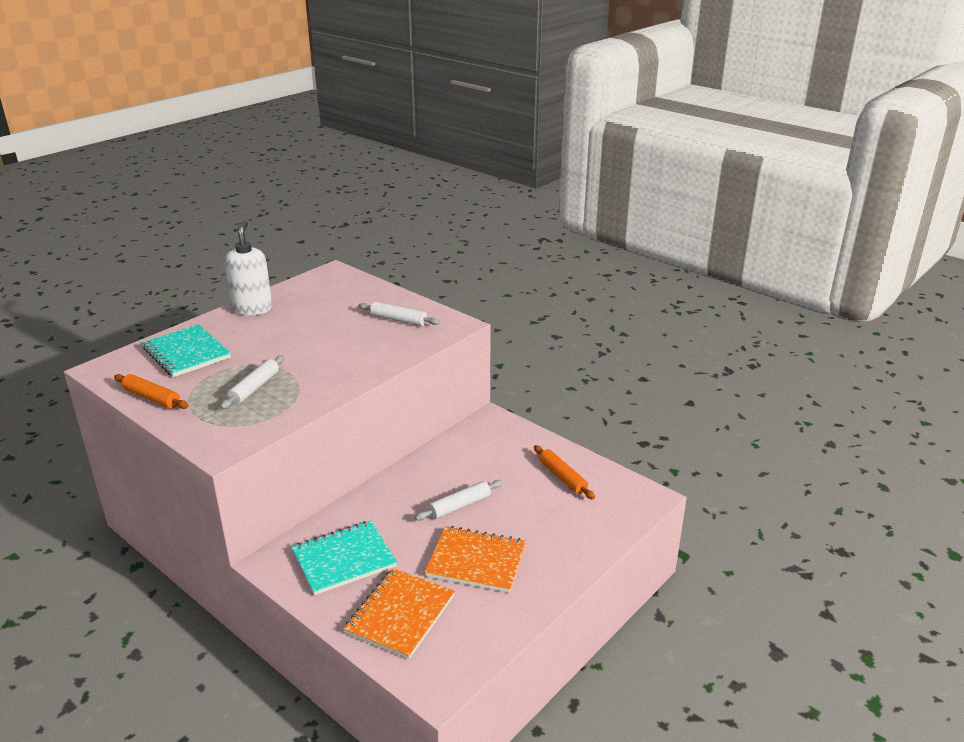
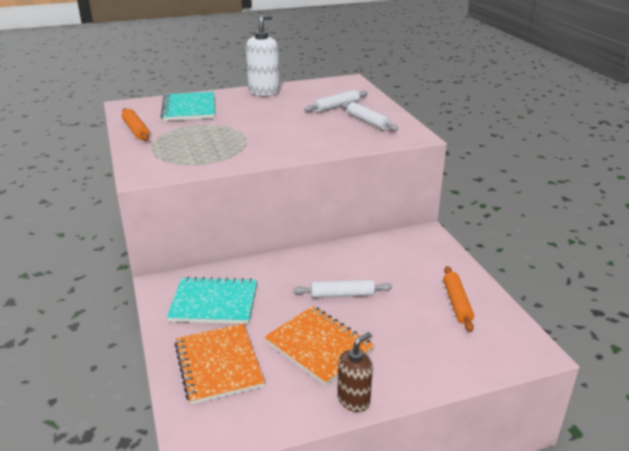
camera: 30 degrees right, 0 degrees up
(254, 388) = (209, 141): white rolling pin -> white rolling pin (336, 107)
(400, 614) = (218, 365): orange notebook -> orange notebook turned 75 degrees counterclockwise
(541, 595) = (353, 400): none -> brown soap dispenser

